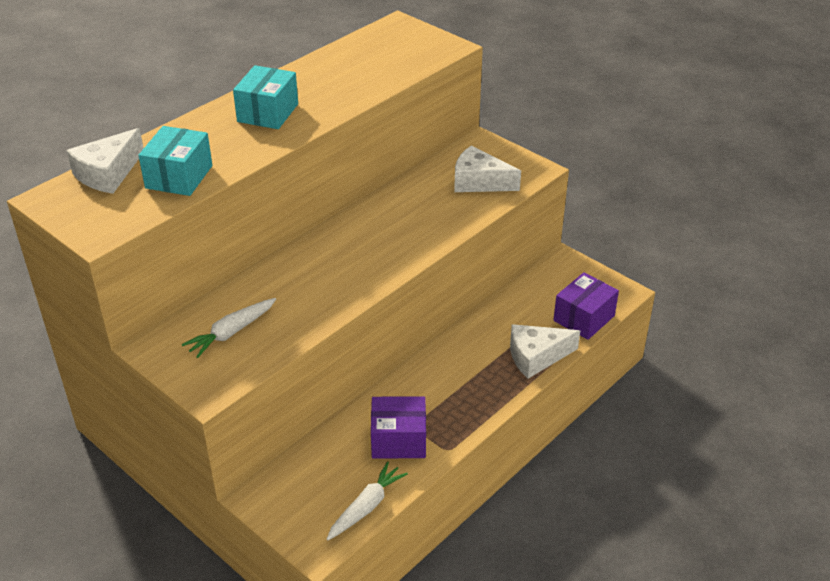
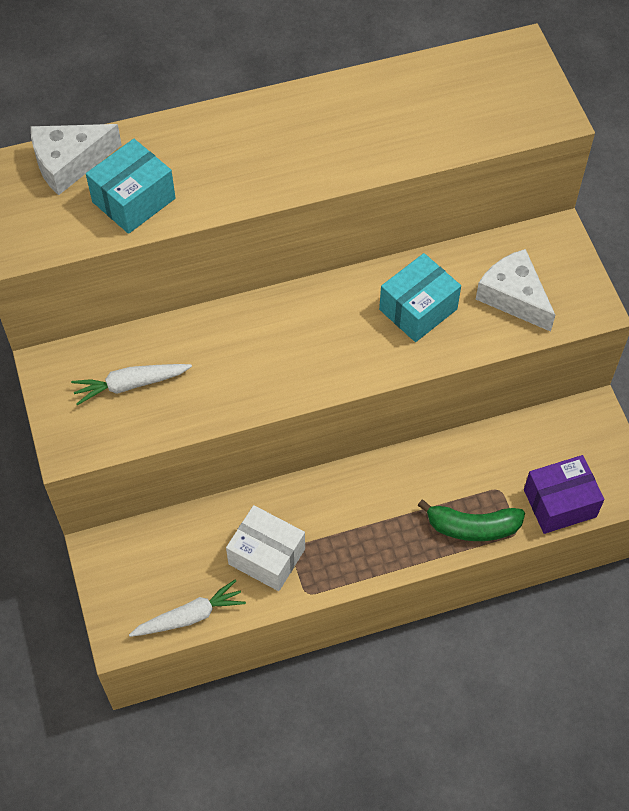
camera: 30 degrees right, 20 degrees up
(268, 113) = (279, 141): turquoise box -> turquoise box (418, 309)
(398, 440) = (266, 556): purple box -> white box
(536, 356) = (472, 527): white cheese -> green banana

